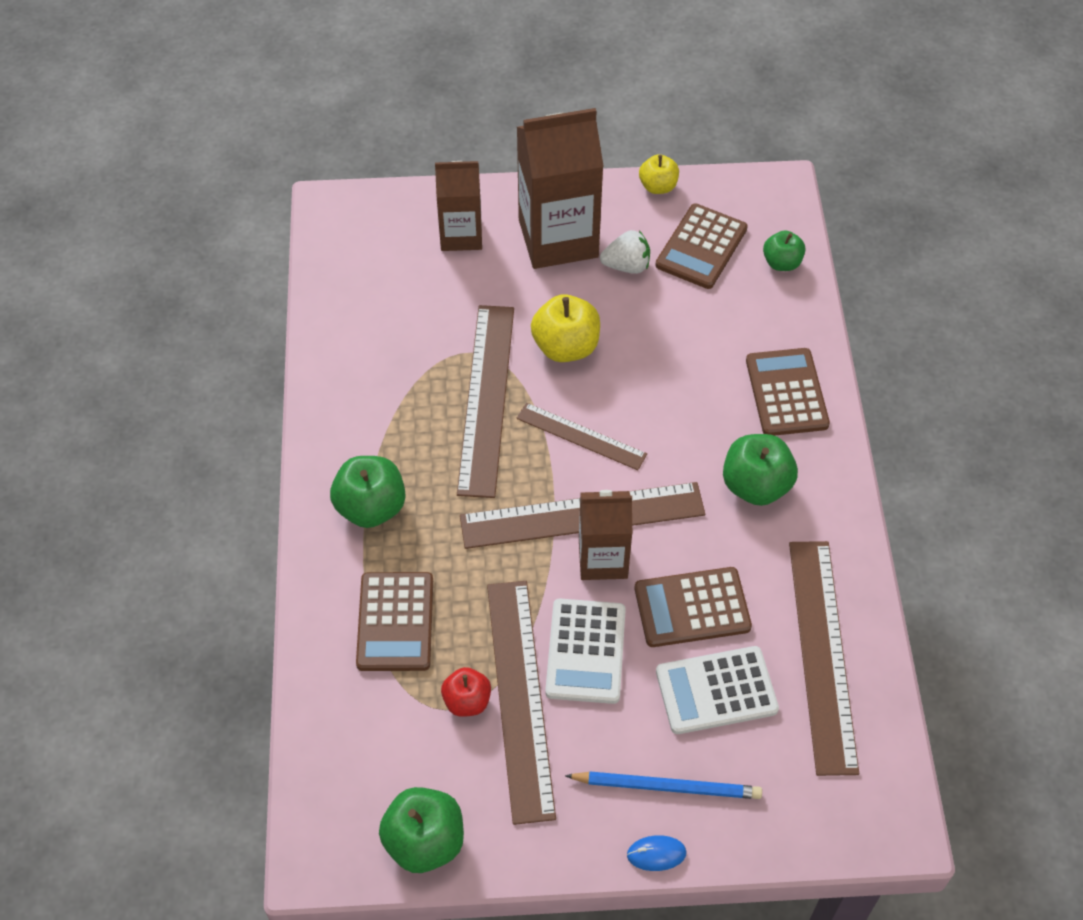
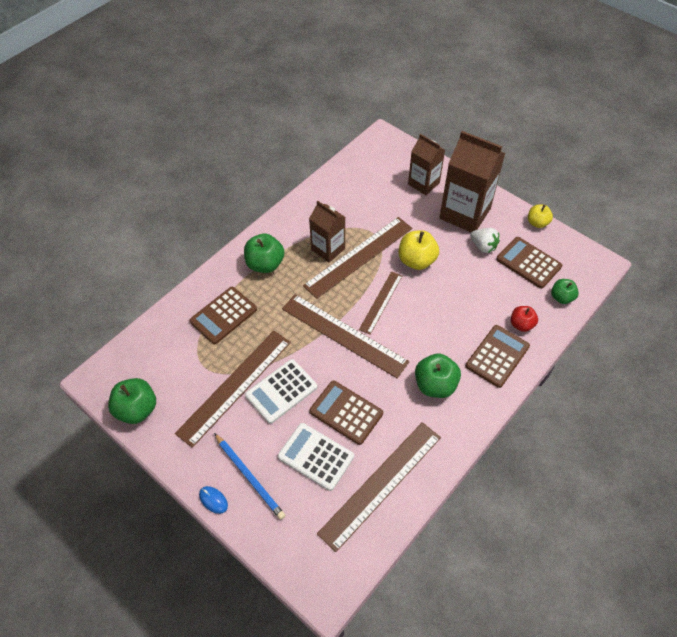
camera: 45 degrees right, 0 degrees up
(467, 701) = (214, 369): red apple -> red apple (521, 324)
(581, 436) = (381, 302): brown ruler -> brown ruler turned 45 degrees clockwise
(603, 559) = (332, 360): brown carton -> brown carton (328, 249)
(701, 247) = (528, 263): brown calculator -> brown calculator turned 60 degrees clockwise

